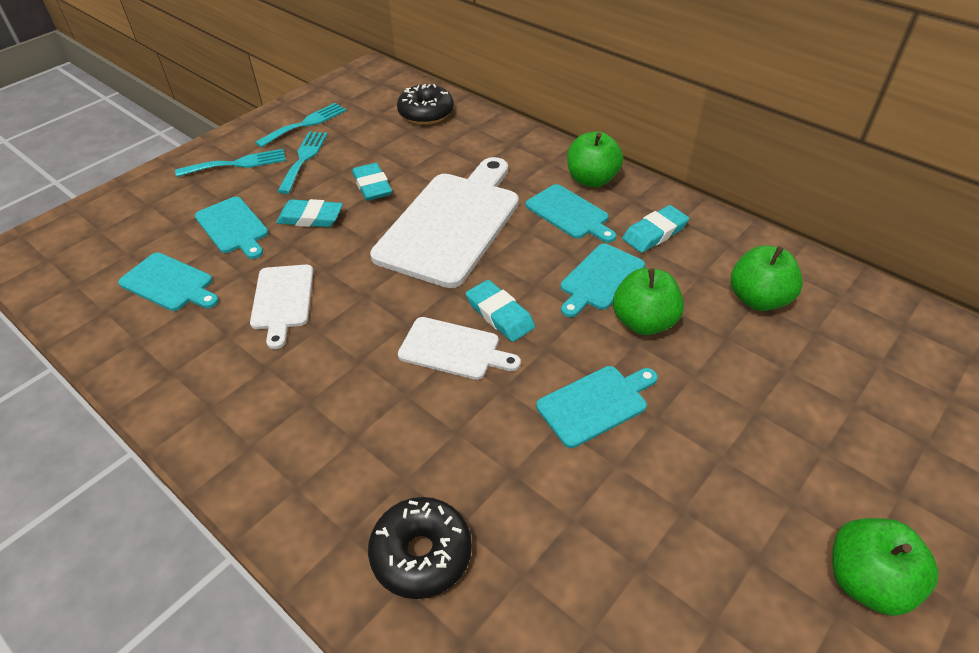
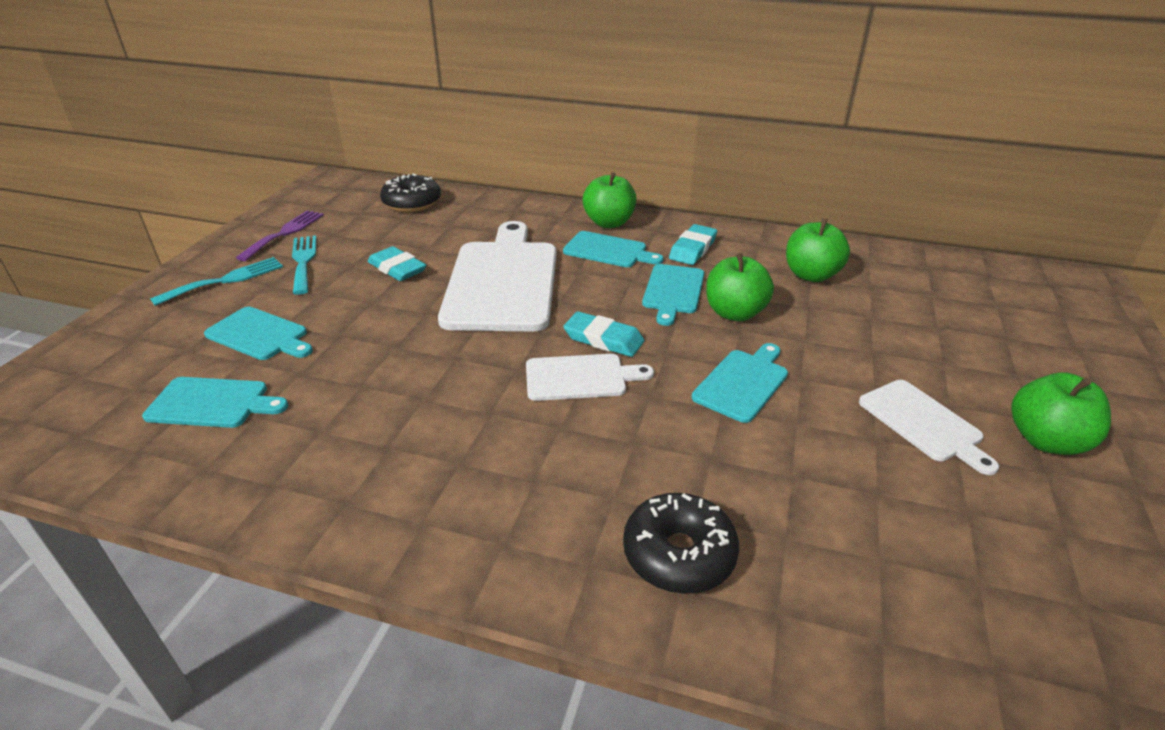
camera: 25 degrees left, 10 degrees down
(282, 300) = (366, 384): white cutting board -> white cutting board (923, 423)
(305, 124) = (284, 233): turquoise fork -> purple fork
(310, 217) = (347, 308): turquoise eraser -> none

